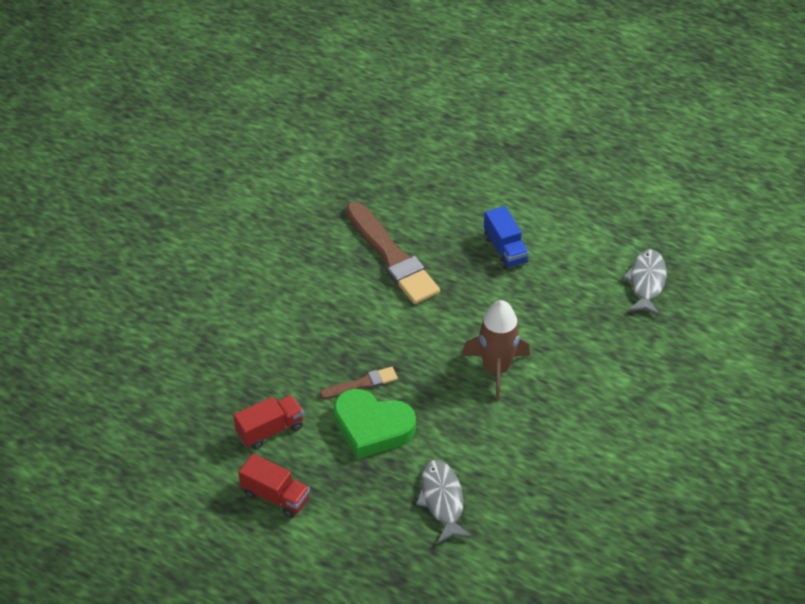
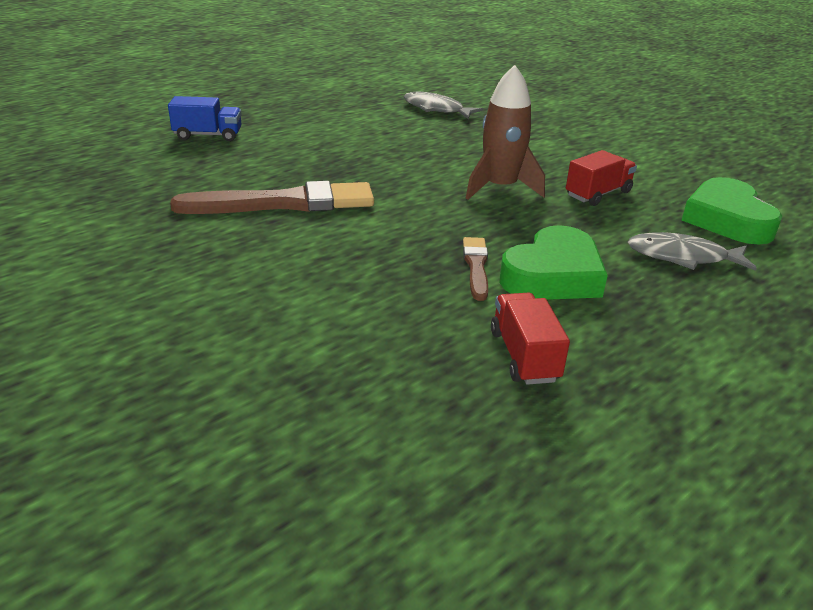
camera: 70 degrees left, 15 degrees down
(275, 496) = (655, 379): red truck -> red truck (598, 194)
(505, 249) = (337, 149): blue truck -> blue truck (208, 135)
(530, 527) = (727, 219): none -> green heart

